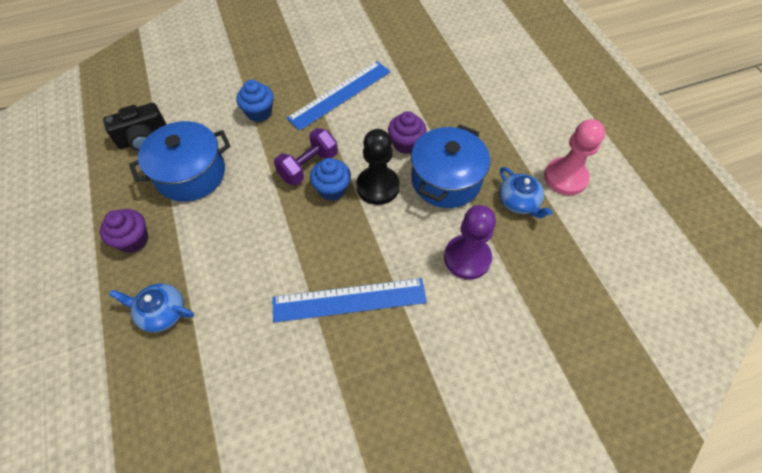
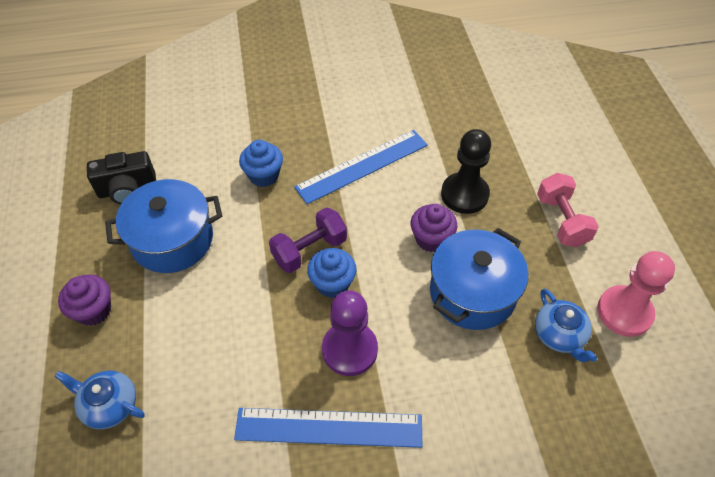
camera: 10 degrees right, 5 degrees down
(378, 186) = (388, 288): black pawn -> black pawn (464, 194)
(467, 258) = (482, 398): purple pawn -> purple pawn (349, 349)
(506, 116) = (561, 221): none -> pink dumbbell

